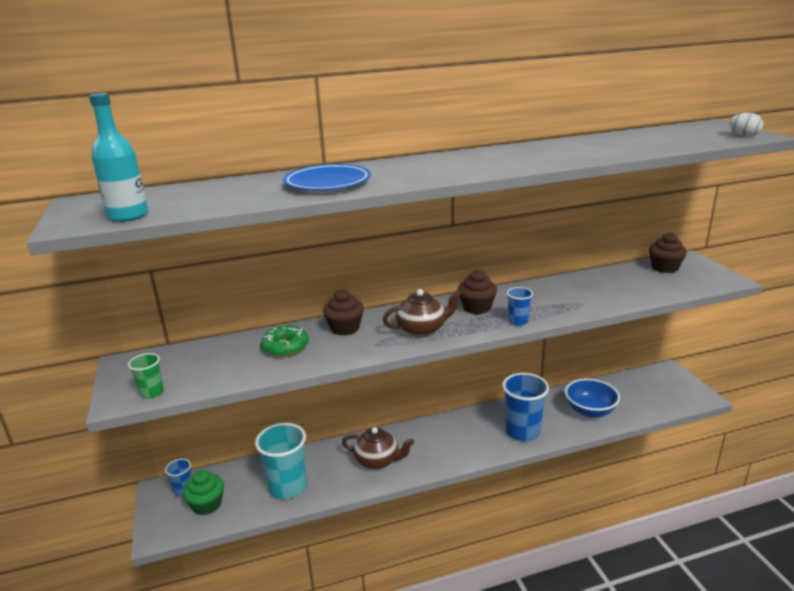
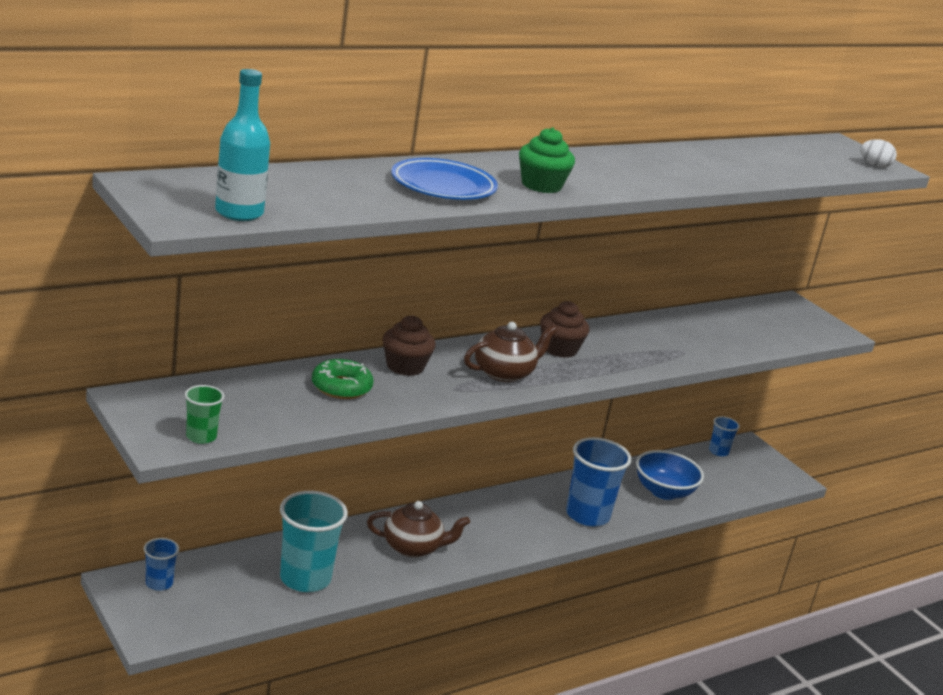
camera: 20 degrees left, 0 degrees up
(207, 504) = (202, 600): green cupcake -> green cupcake (541, 185)
(518, 321) = (616, 369): blue cup -> blue cup (718, 451)
(664, 267) = (765, 311): brown cupcake -> none

